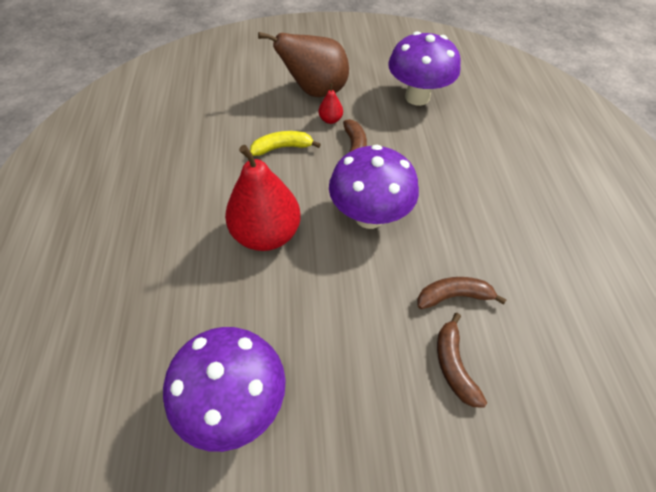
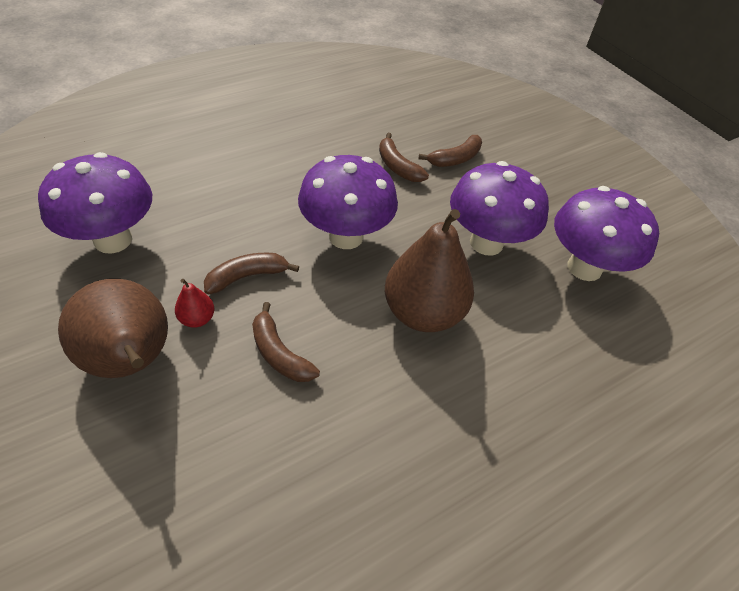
camera: 120 degrees left, 5 degrees down
(266, 234) = (423, 313): red pear -> brown pear
(282, 147) = (279, 353): yellow banana -> brown banana
(313, 323) = (486, 243): none -> purple mushroom

